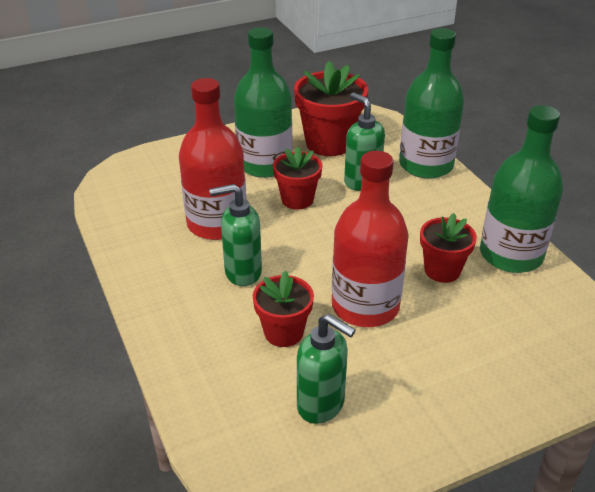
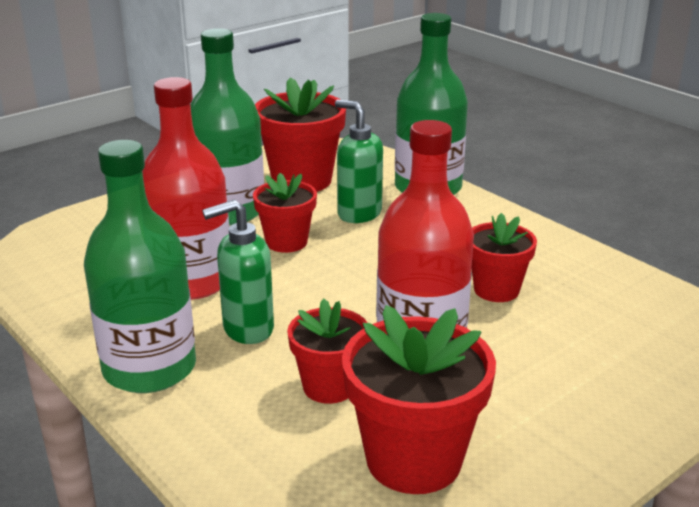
camera: 15 degrees left, 10 degrees down
(321, 405) = (414, 460): green soap dispenser -> red flower pot
(511, 255) = (568, 263): green bottle -> green bottle (149, 368)

